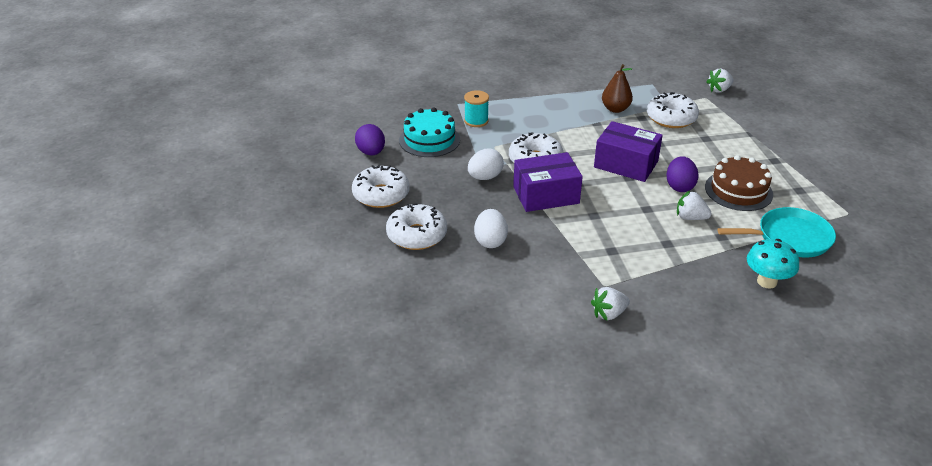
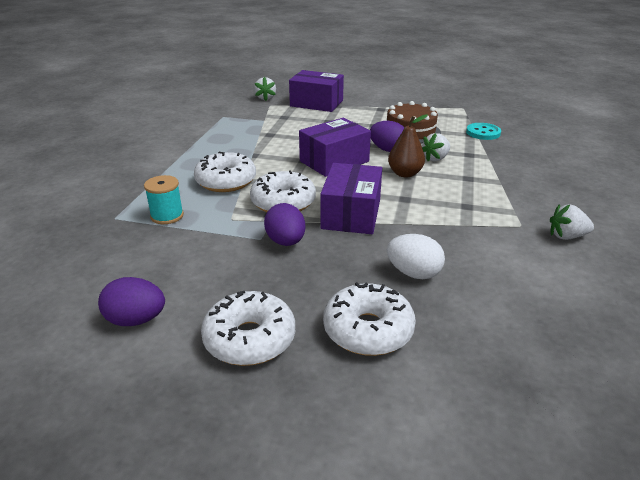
camera: 65 degrees left, 5 degrees down
(429, 140) = (166, 260): turquoise cake -> none
(485, 177) = (286, 242): white egg -> purple egg
(609, 314) = (567, 236): white strawberry -> white strawberry turned 90 degrees clockwise
(615, 109) = (241, 141): brown pear -> brown pear (405, 174)
(671, 118) = (284, 124): white donut -> white donut (226, 181)
(742, 120) = (316, 103): none -> purple box
(767, 281) = (536, 156): turquoise mushroom -> none
(790, 238) = (483, 133): turquoise pan -> turquoise button

